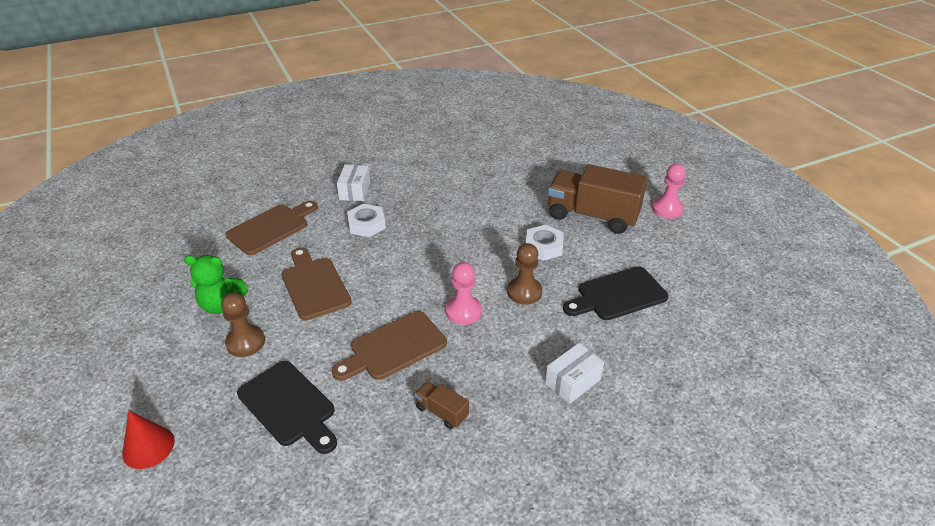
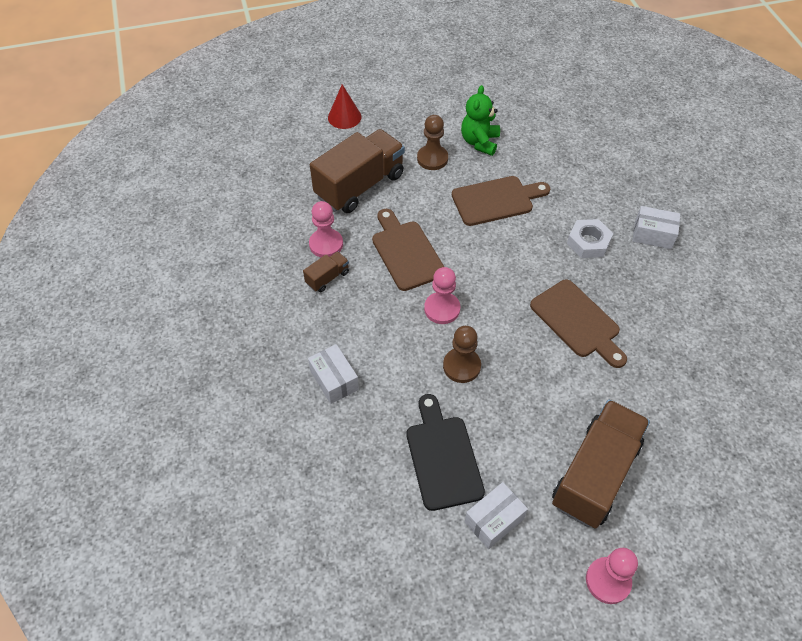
camera: 100 degrees right, 15 degrees up
(271, 228) = (587, 169): brown cutting board -> brown cutting board (577, 322)
(289, 406) = (360, 186): black cutting board -> brown truck
(390, 423) = (326, 244): none -> pink pawn
(543, 247) = (536, 402): white nut -> none
(655, 262) = (494, 520): none -> white box

